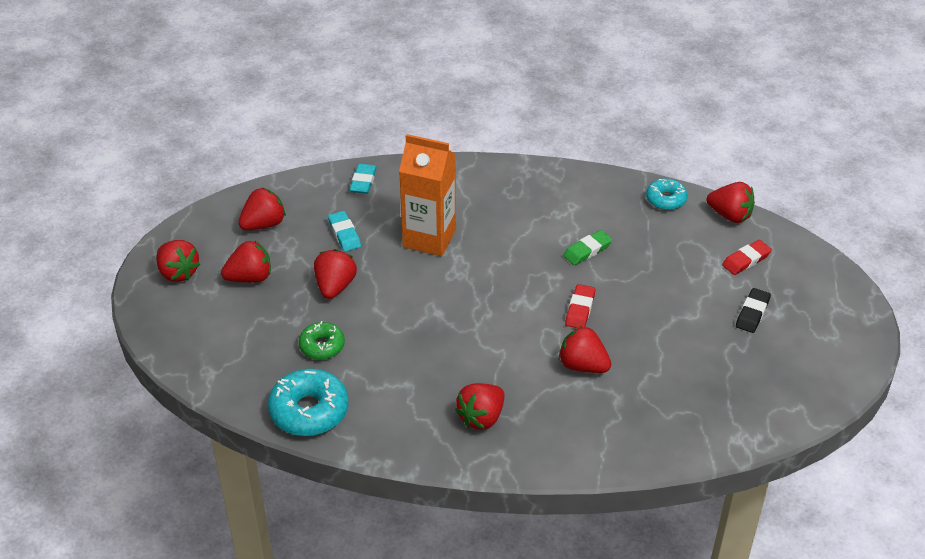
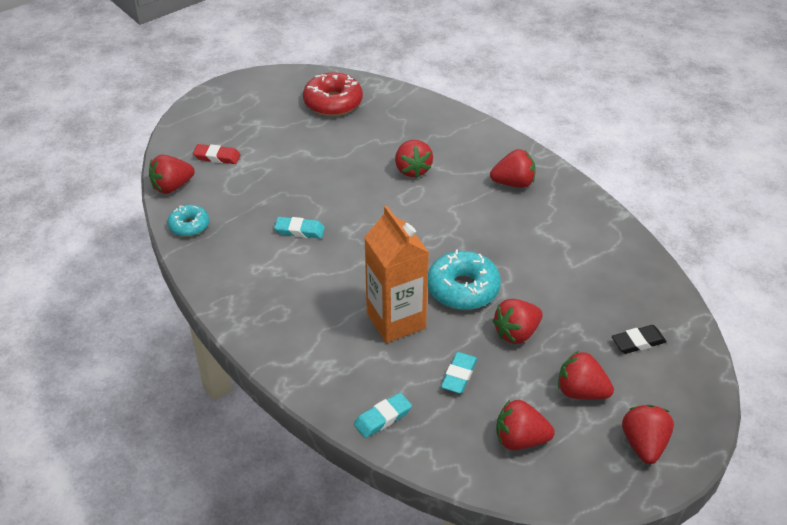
camera: 135 degrees left, 0 degrees up
(309, 411) = (626, 257): turquoise donut -> turquoise donut (463, 289)
(322, 346) = (573, 294): green donut -> none
(580, 309) = (365, 199): red eraser -> none
(587, 250) = (299, 230): green eraser -> turquoise eraser
(730, 215) = (172, 187): red strawberry -> red strawberry turned 105 degrees counterclockwise
(752, 313) = (269, 131): black eraser -> black eraser (638, 342)
(755, 384) = (333, 102): none -> red donut

